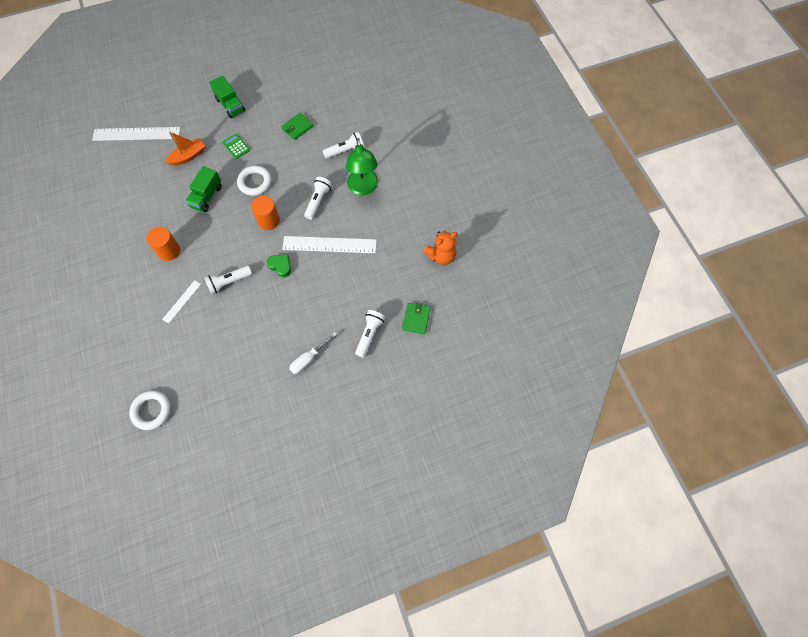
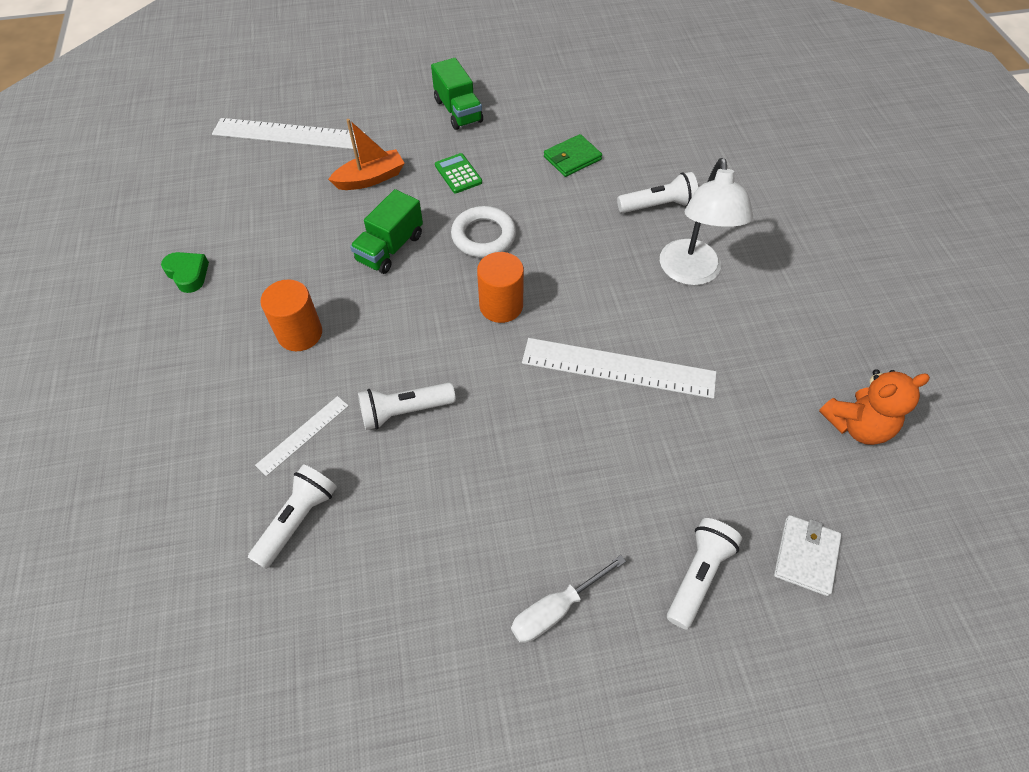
camera: 10 degrees right, 10 degrees down
(151, 411) = (181, 673): white ring -> none
(280, 266) = (514, 395): green heart -> green heart (188, 274)
(318, 201) = (601, 284): white flashlight -> white flashlight (298, 520)
(363, 188) = (691, 273): green lamp -> white lamp
(416, 319) = (805, 556): green wallet -> white wallet

